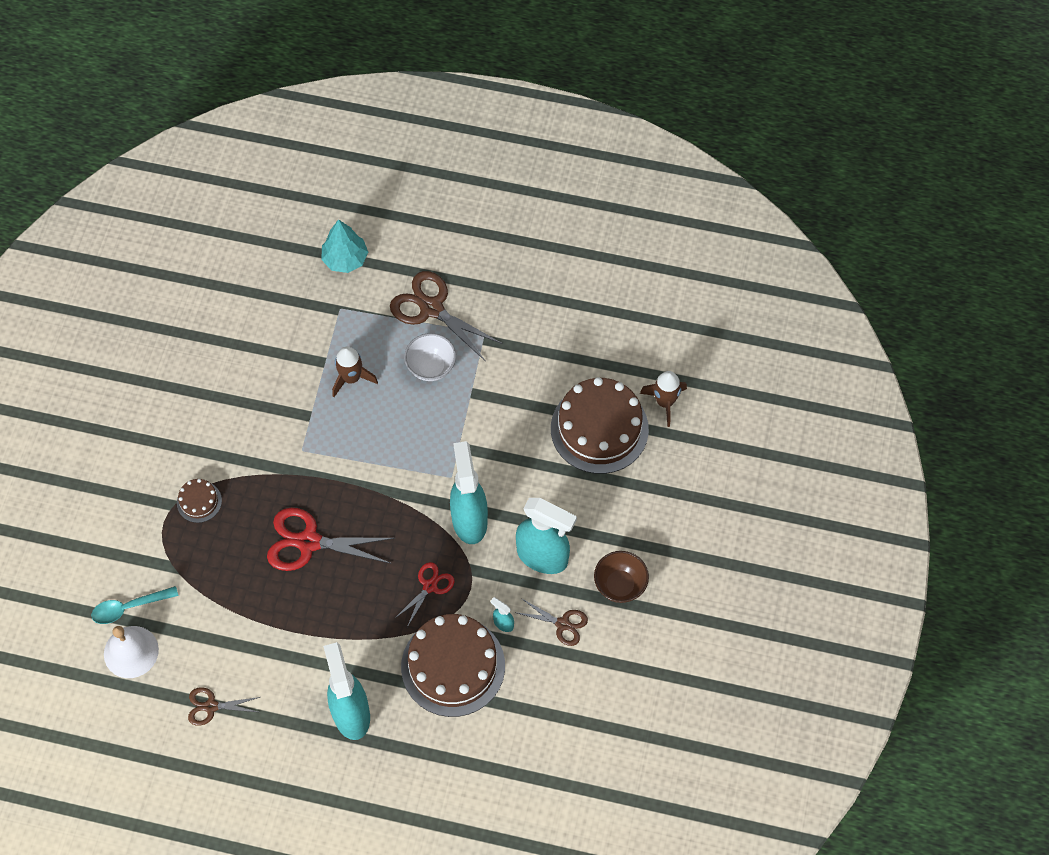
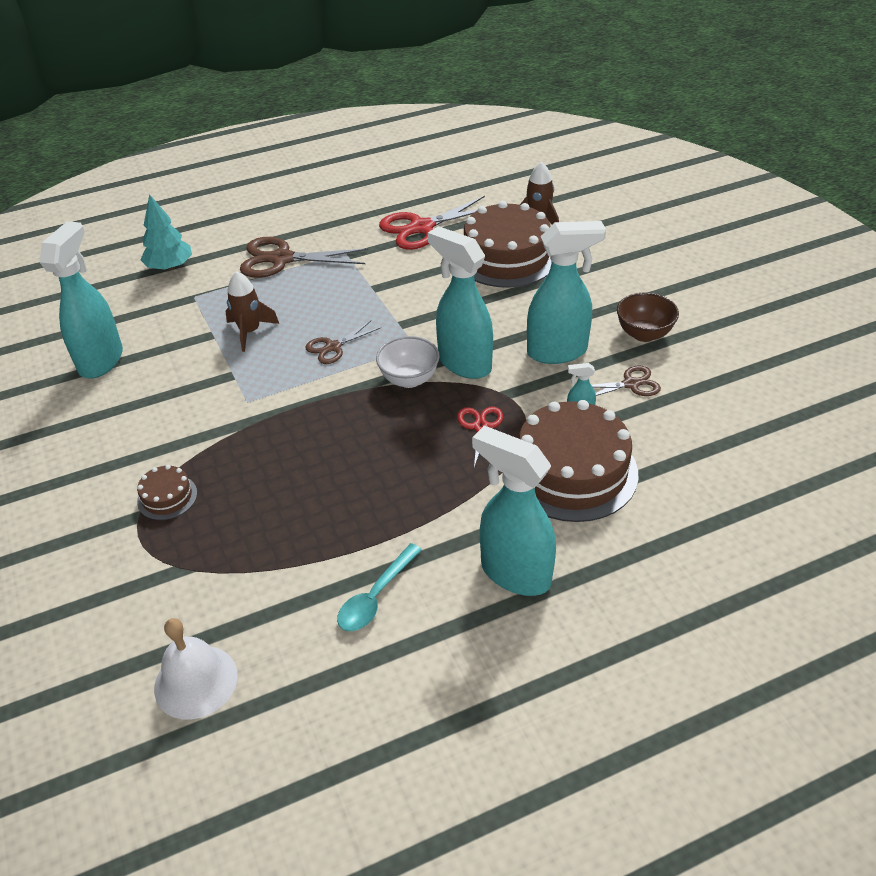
camera: 35 degrees left, 20 degrees down
(129, 607) = (157, 639): turquoise spoon -> turquoise spoon (376, 596)
(211, 706) = (348, 671): brown scissors -> brown scissors (333, 347)
(236, 337) = (101, 360): none -> turquoise spray bottle
(308, 542) = (322, 462): red scissors -> red scissors (421, 228)
(431, 367) = (319, 291): white bowl -> white bowl (409, 379)

